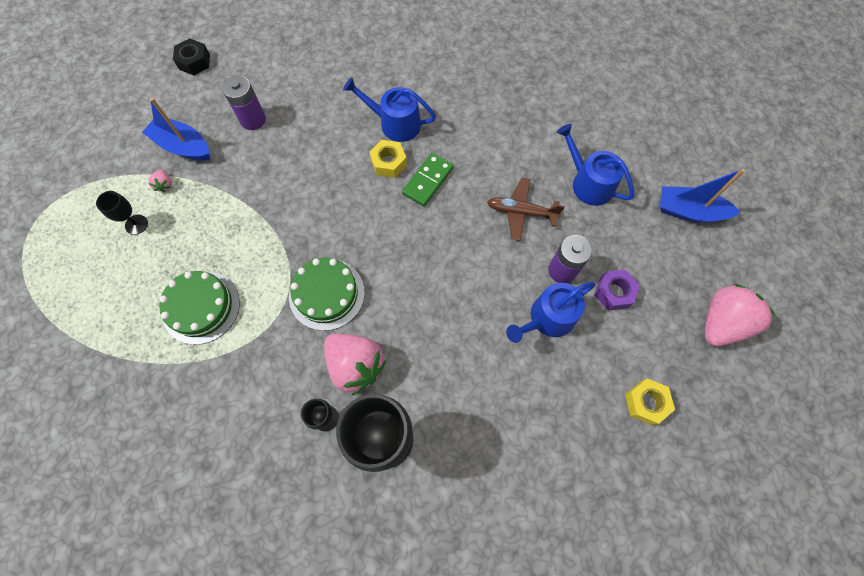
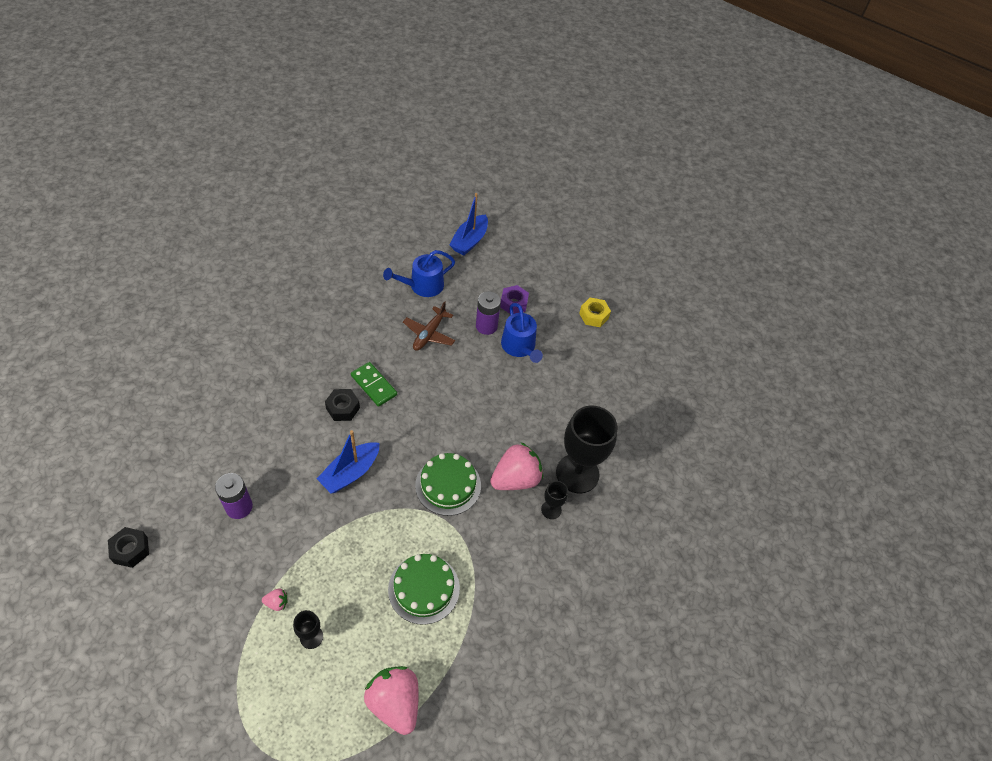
camera: 80 degrees left, 15 degrees down
(183, 146) = (238, 578): blue boat -> blue boat (350, 473)
(388, 163) = (343, 408): yellow nut -> black nut
(395, 123) = (304, 392): blue watering can -> none
(721, 322) = (554, 258): pink strawberry -> pink strawberry (395, 703)

